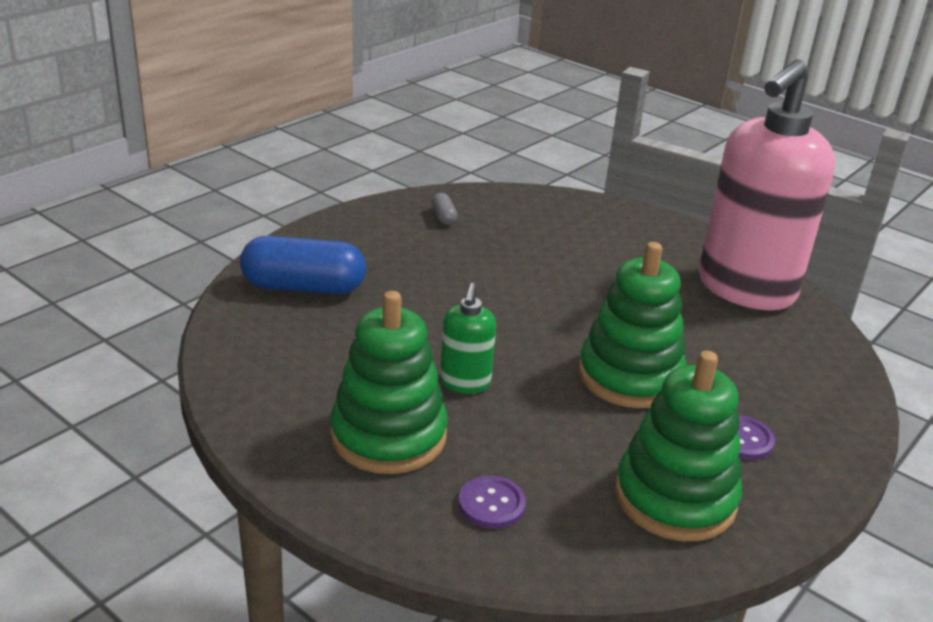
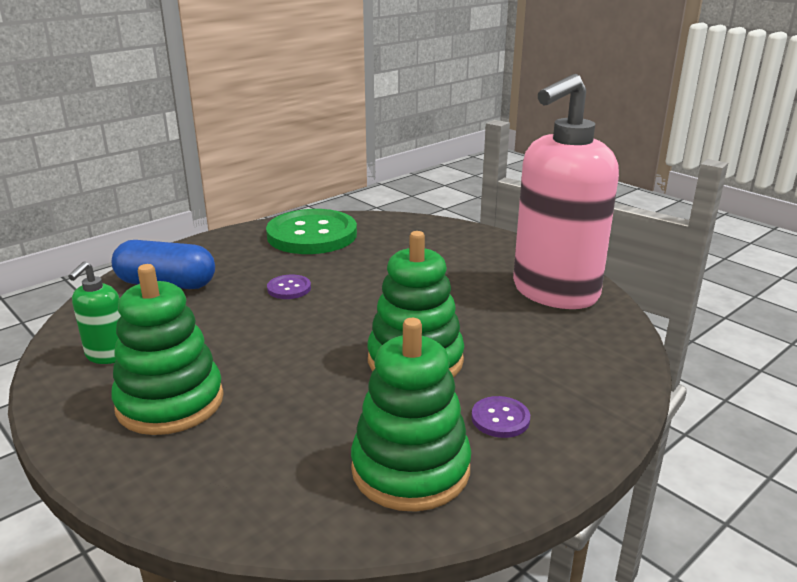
camera: 10 degrees right, 5 degrees down
(443, 217) = (312, 235): grey capsule -> green button
(465, 383) = (262, 361): green soap dispenser -> green soap dispenser (107, 355)
(491, 504) = (231, 466): purple button -> purple button (289, 288)

